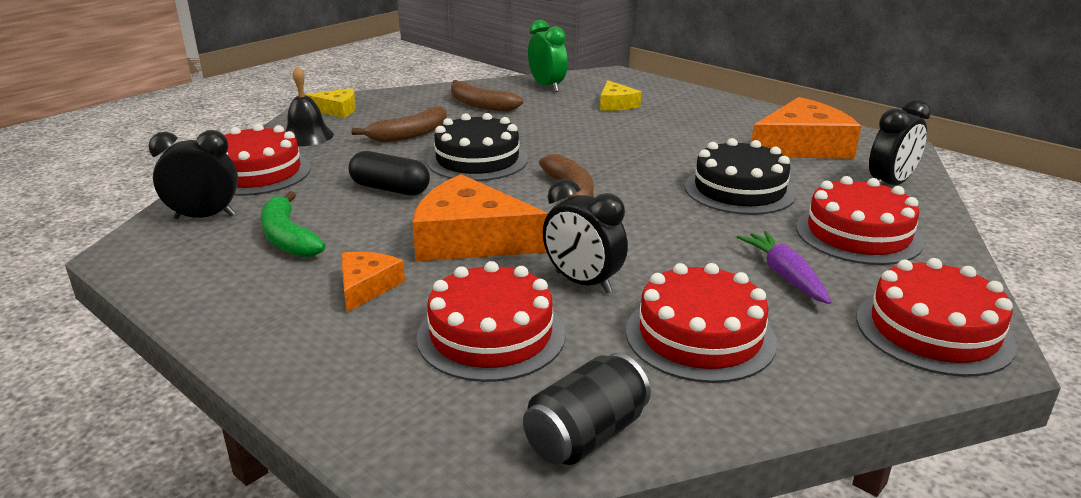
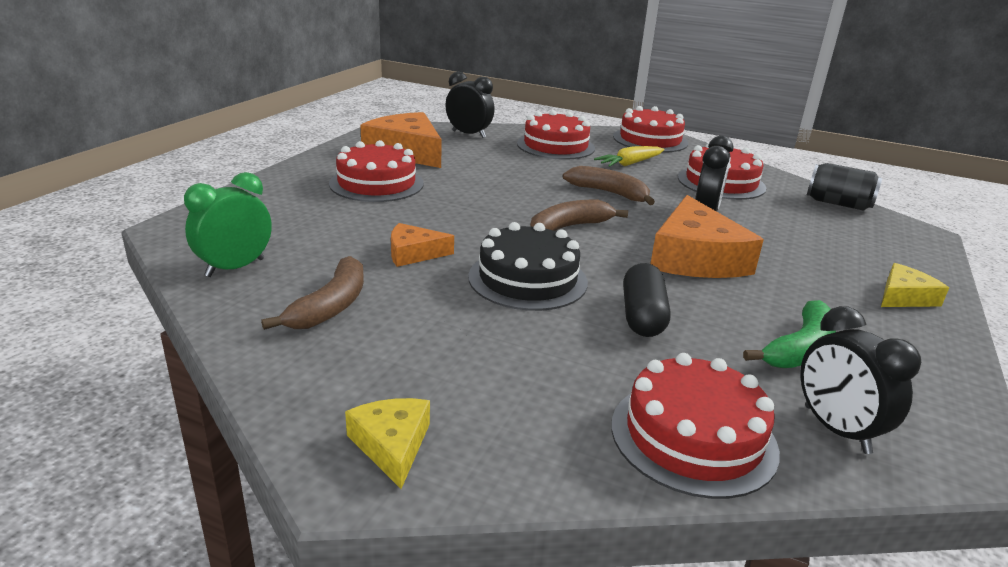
camera: 110 degrees left, 0 degrees up
(307, 136) = (532, 437): black bell -> none
(366, 287) = (813, 286): orange cheese -> orange cheese (413, 253)
(409, 135) = (474, 339): brown banana -> brown banana (609, 193)
(491, 335) = (799, 234): red cake -> red cake (376, 183)
(616, 104) = (309, 221): yellow cheese -> yellow cheese (904, 297)
(739, 190) = (512, 172): black cake -> none
(785, 275) = (630, 164): purple carrot -> yellow carrot

